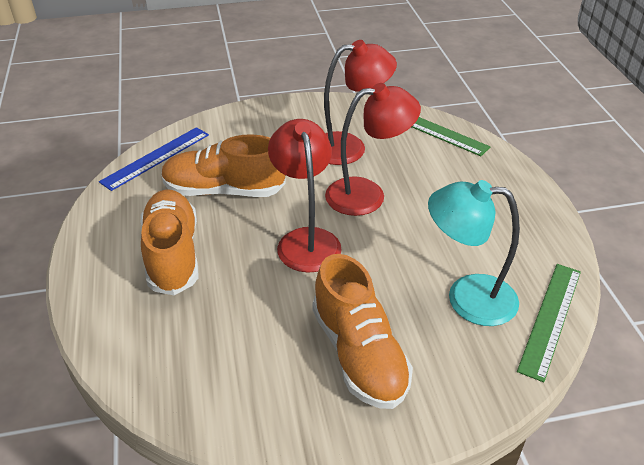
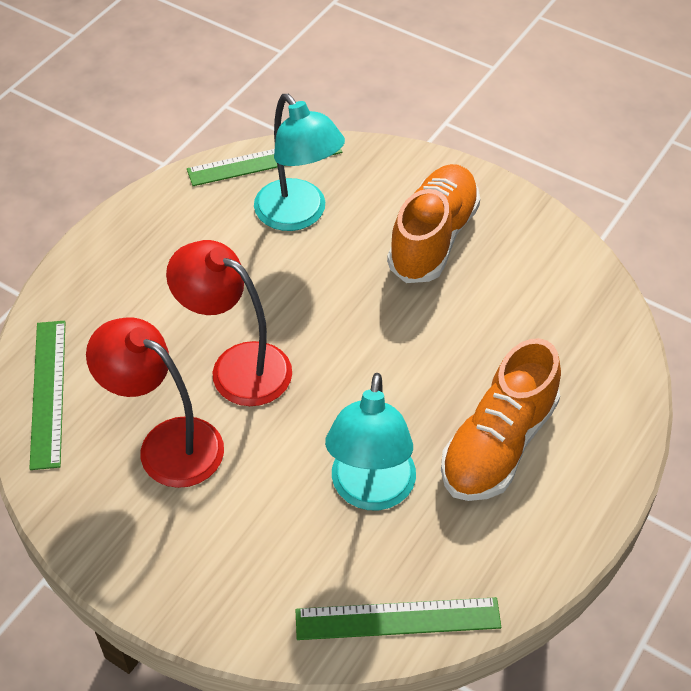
camera: 135 degrees left, 10 degrees up
(156, 158) = (397, 618): blue ruler -> green ruler
(224, 190) = (370, 491): orange shoe -> turquoise lamp
(306, 240) = (357, 362): red lamp -> none

